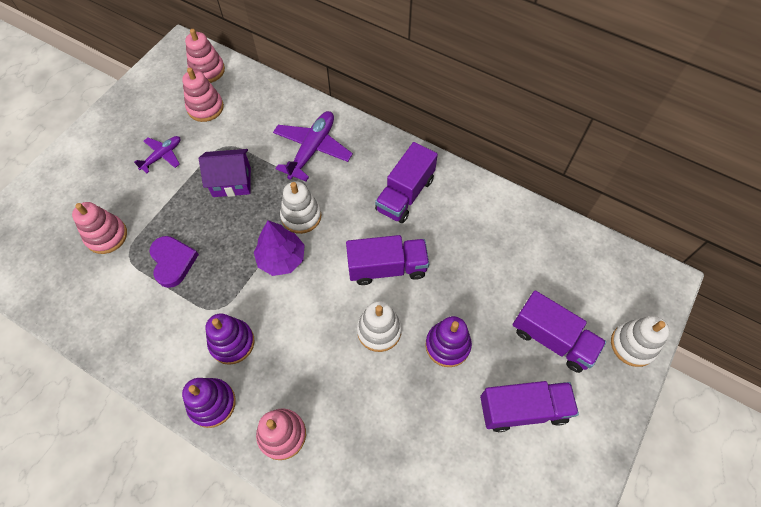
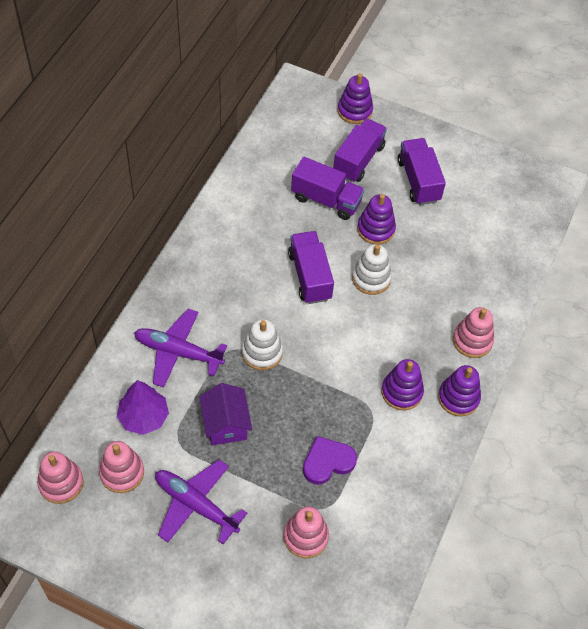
camera: 100 degrees left, 5 degrees down
(162, 156) = (195, 505): purple plane -> purple plane, size x1.71
(281, 258) = (311, 363): purple tree -> purple tree (143, 417)
(405, 194) = (228, 266): purple truck -> purple truck (326, 200)
(633, 345) = (355, 111): white stacking toy -> purple stacking toy

